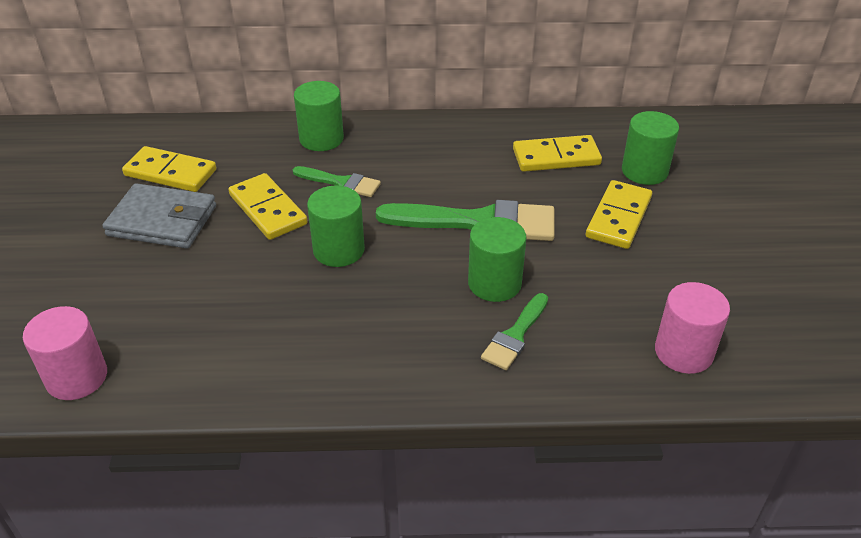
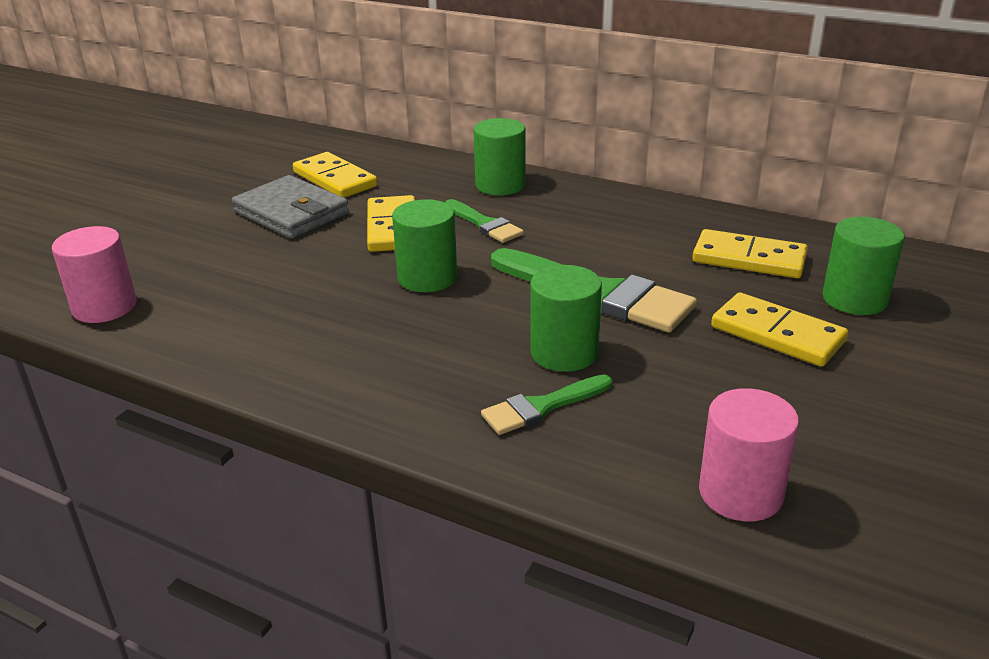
camera: 30 degrees right, 10 degrees down
(619, 217) = (777, 334): yellow domino -> yellow domino turned 75 degrees clockwise

